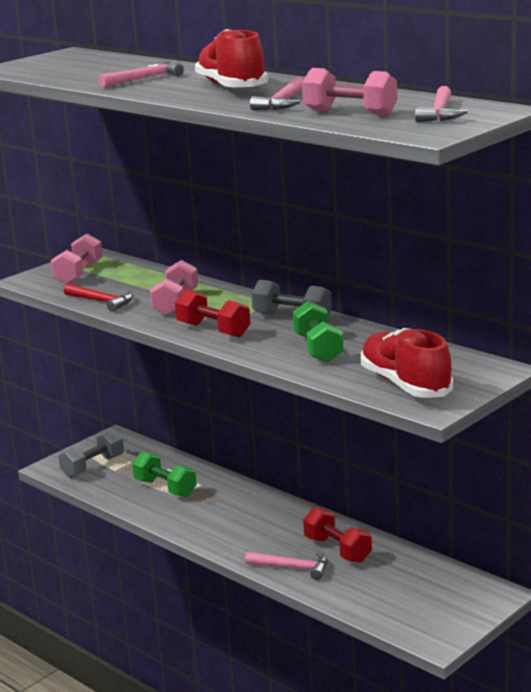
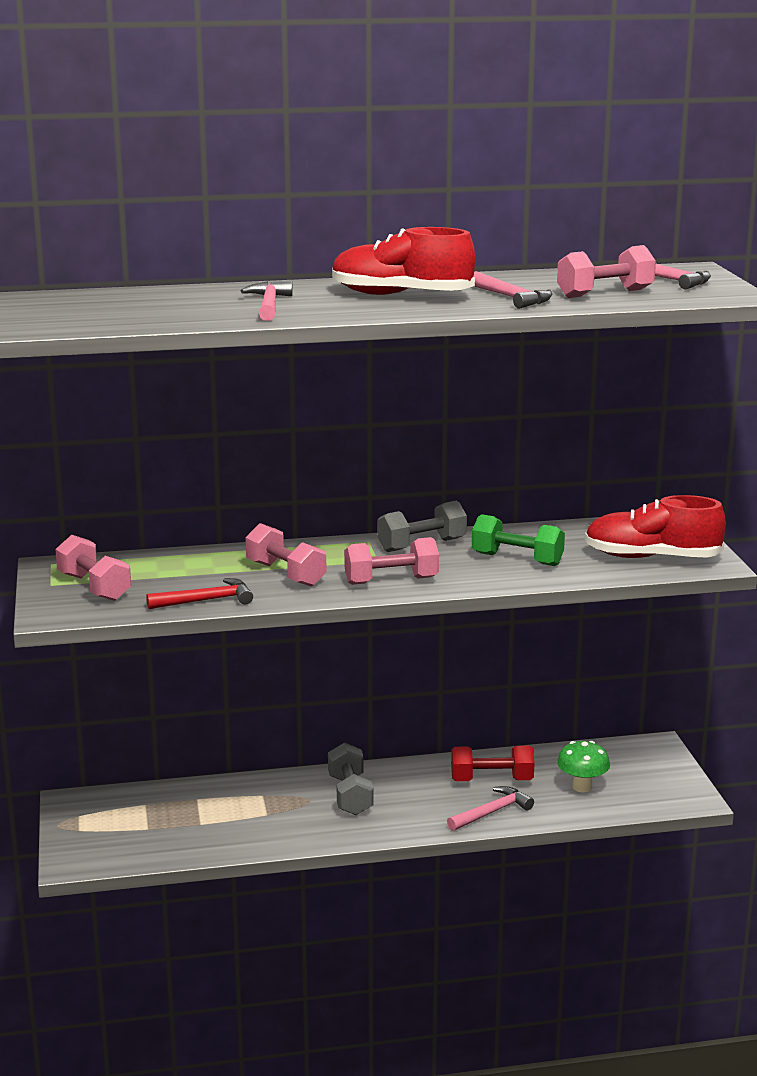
camera: 55 degrees left, 0 degrees up
(93, 467) = (117, 837): grey dumbbell -> grey dumbbell (350, 795)
(165, 488) = (237, 815): green dumbbell -> none
(213, 330) = (391, 581): red dumbbell -> pink dumbbell
(382, 587) = (582, 787): none -> green mushroom

